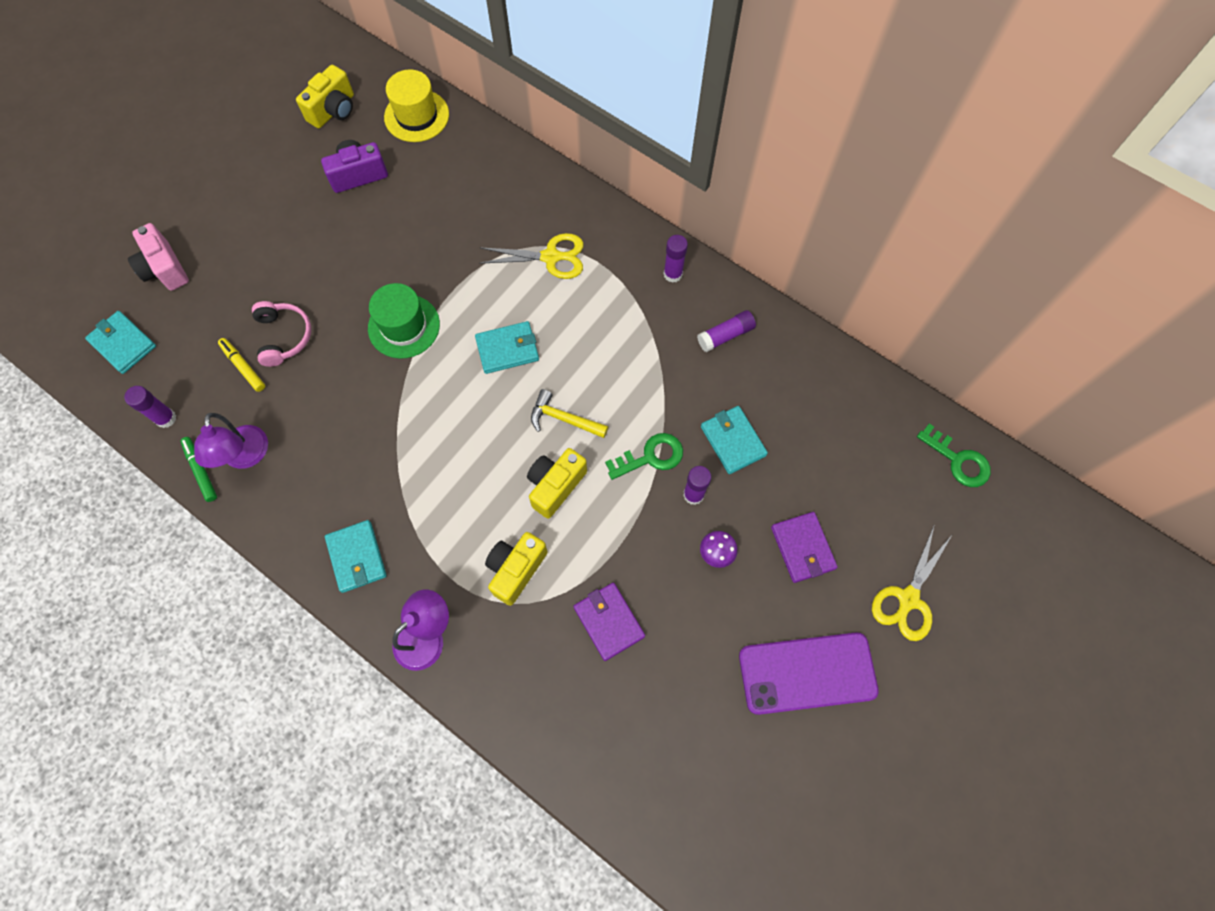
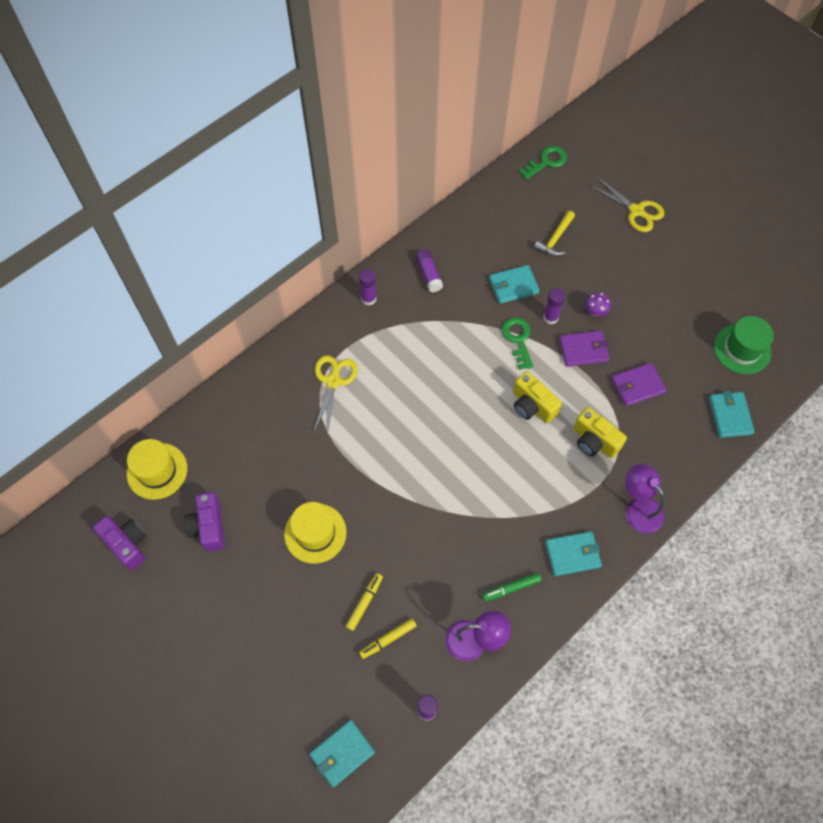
camera: 80 degrees left, 5 degrees down
(165, 269) = (268, 712): pink camera -> none
(201, 471) = (482, 679): green marker -> green marker (511, 588)
(284, 337) = (364, 602): pink headphones -> yellow marker
(333, 110) = (127, 544): yellow camera -> purple camera
(360, 274) = (315, 533): none -> yellow hat
(404, 326) = (374, 501): green hat -> green hat (742, 349)
(507, 349) = (411, 424): turquoise wallet -> turquoise wallet (730, 416)
(563, 419) = (478, 392): yellow hammer -> yellow hammer (555, 239)
(802, 548) = (597, 261): purple wallet -> purple wallet (583, 350)
(807, 673) = (680, 276): purple phone -> none

